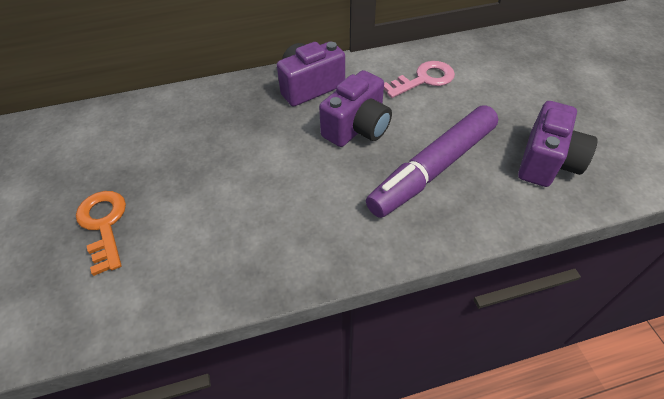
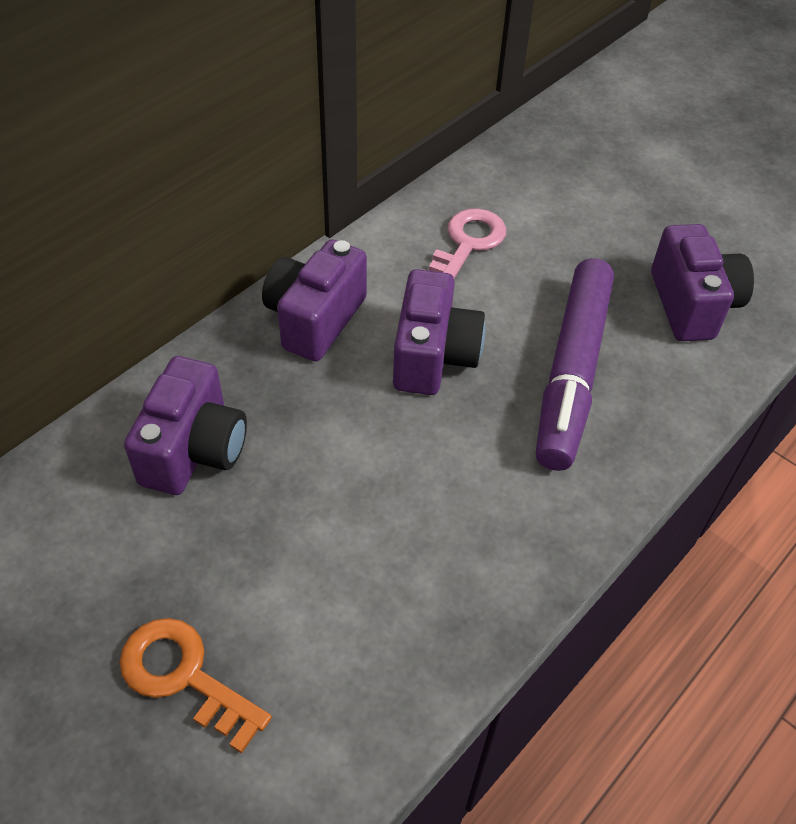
camera: 35 degrees left, 0 degrees up
(200, 123) = (194, 450): none -> purple camera

